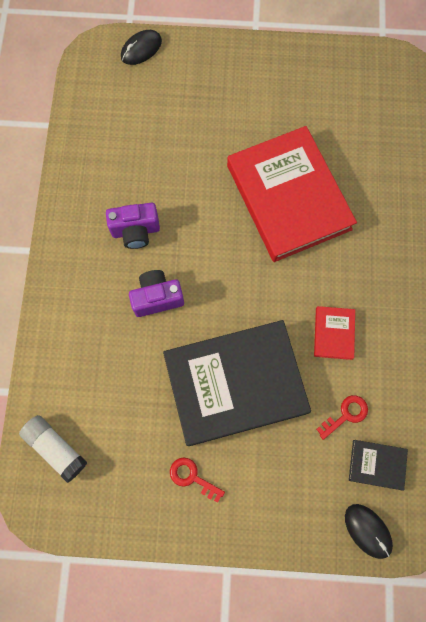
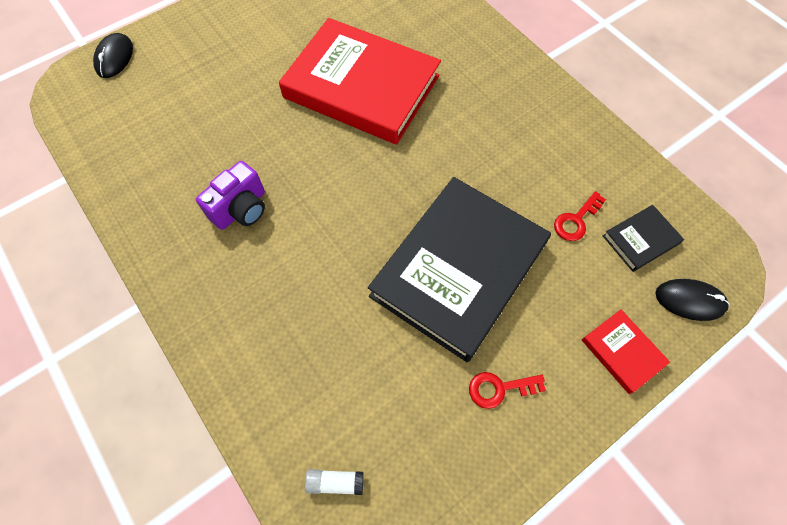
camera: 40 degrees left, 10 degrees down
(56, 448) = (335, 482): white glue stick -> white glue stick, size x0.58
(157, 298) = (315, 251): purple camera -> none
(333, 333) = (502, 163): red book -> red book (622, 352)
(345, 415) = (576, 220): red key -> red key turned 150 degrees counterclockwise

